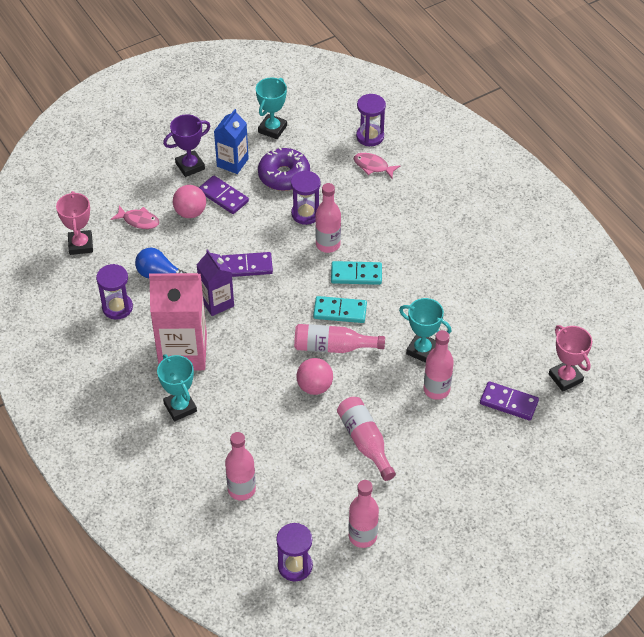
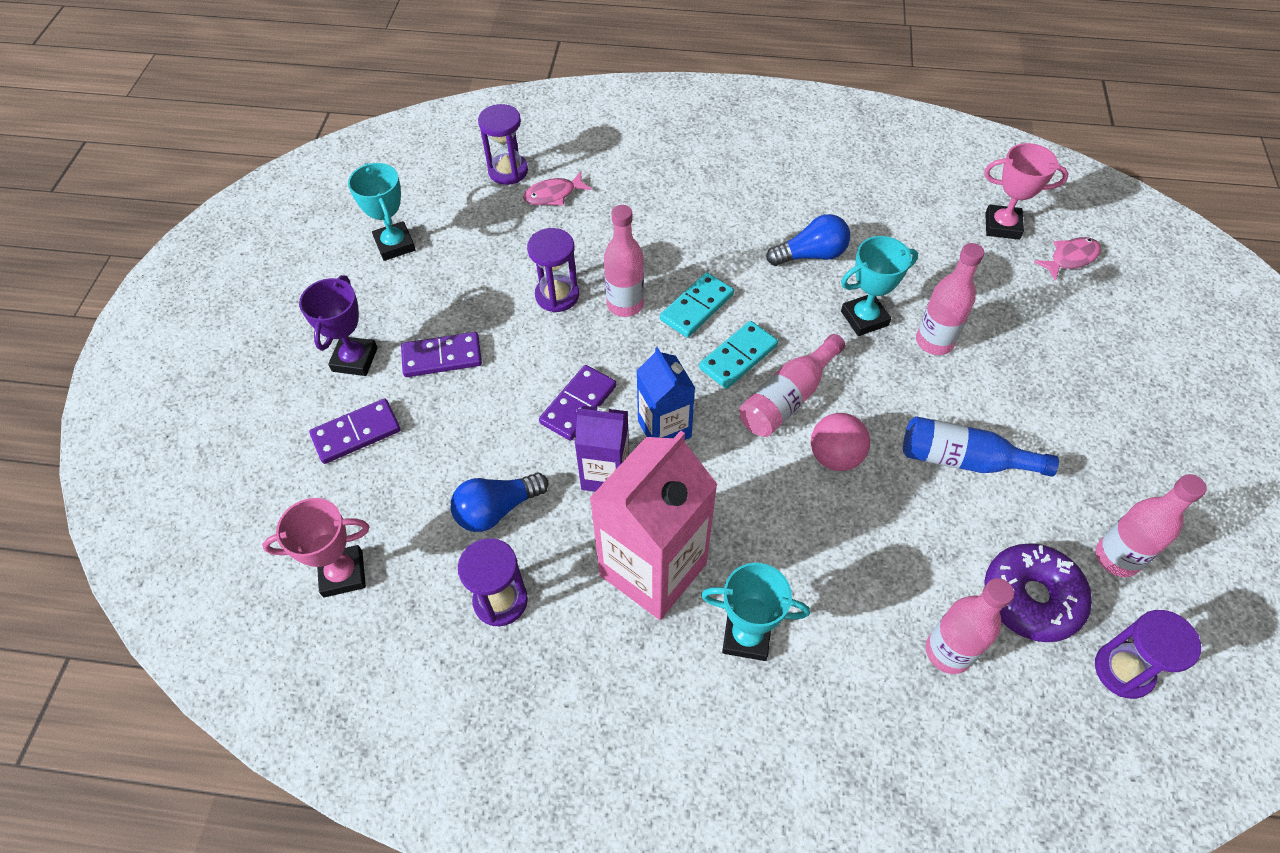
camera: 50 degrees left, 5 degrees up
(80, 245) = (343, 574): pink trophy -> pink trophy turned 45 degrees counterclockwise
(139, 221) = (379, 474): pink fish -> pink fish (1070, 258)
(190, 212) = (429, 407): pink ball -> none
(232, 162) = (400, 314): blue carton -> blue carton (664, 429)
(284, 175) = (477, 279): purple donut -> purple donut (1031, 598)
(365, 442) = (963, 459): pink bottle -> blue bottle
(446, 301) = (811, 255): none -> blue light bulb
(509, 402) = (1002, 291): purple domino -> purple domino (356, 433)

